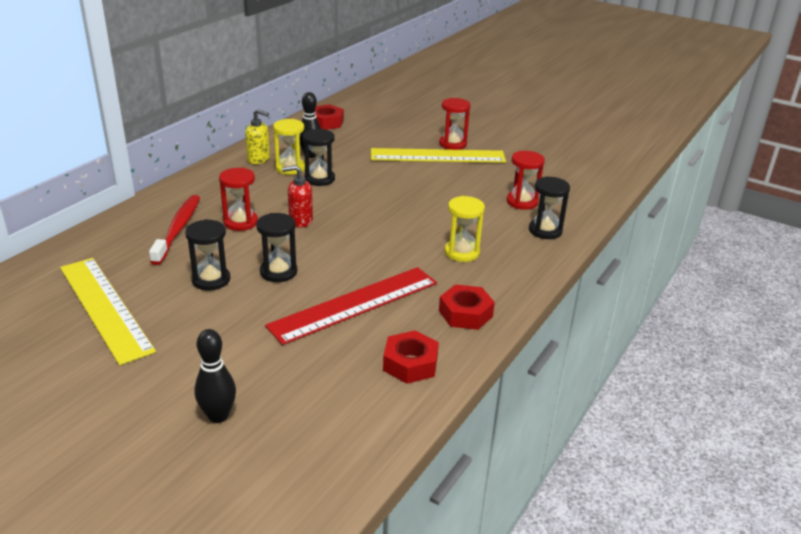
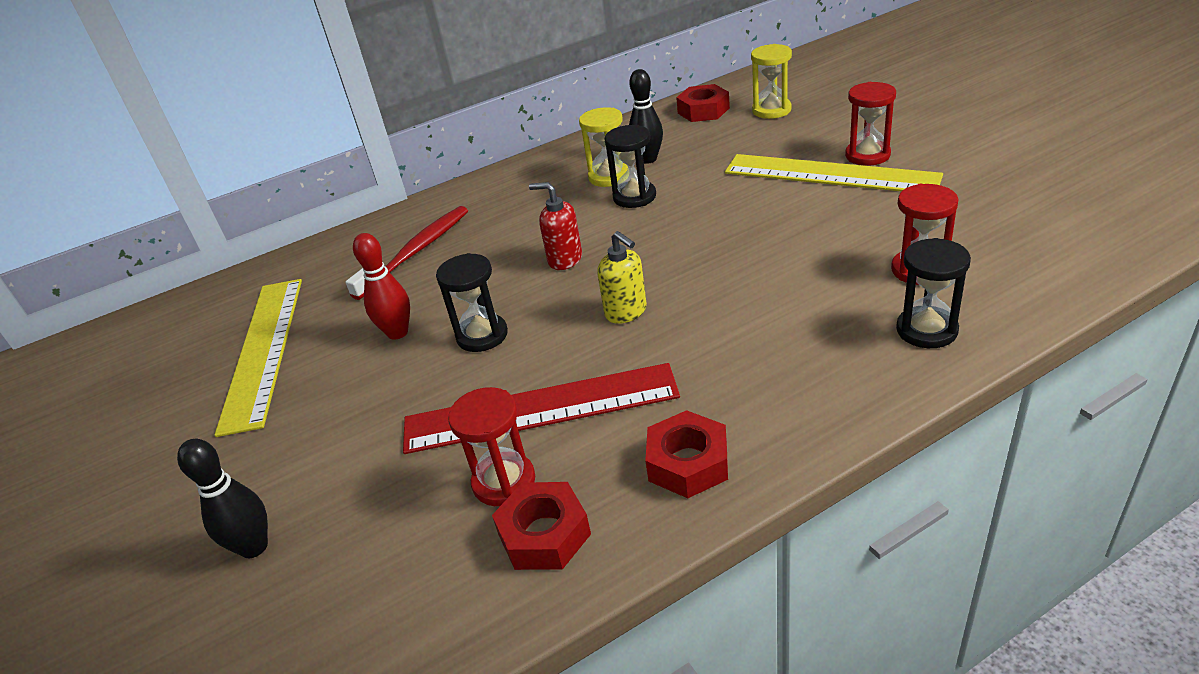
camera: 35 degrees right, 5 degrees up
(211, 280) = (397, 332): black hourglass -> red bowling pin
(240, 222) = (492, 252): red hourglass -> red hourglass (504, 482)
(259, 159) = (579, 160): yellow soap dispenser -> yellow soap dispenser (626, 312)
(462, 252) = (756, 348): yellow hourglass -> yellow hourglass (771, 110)

